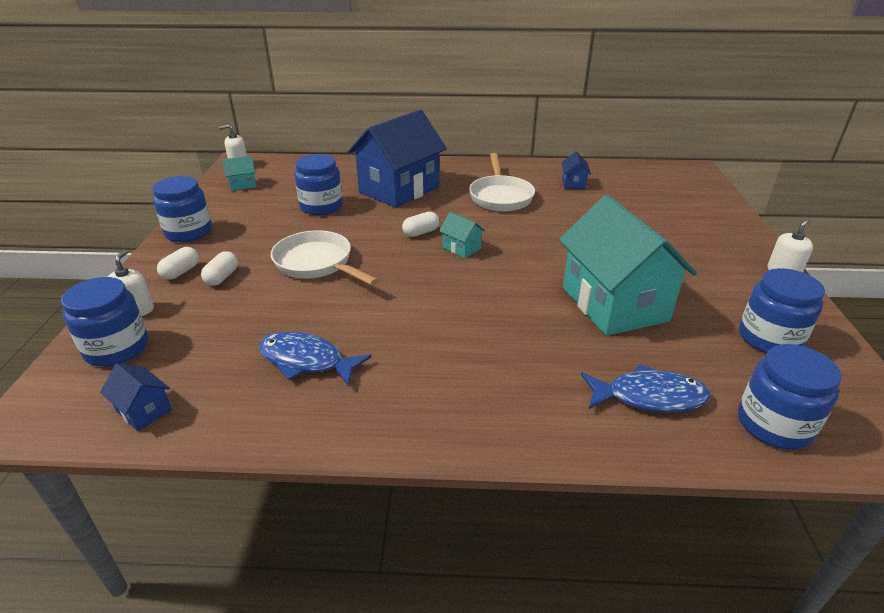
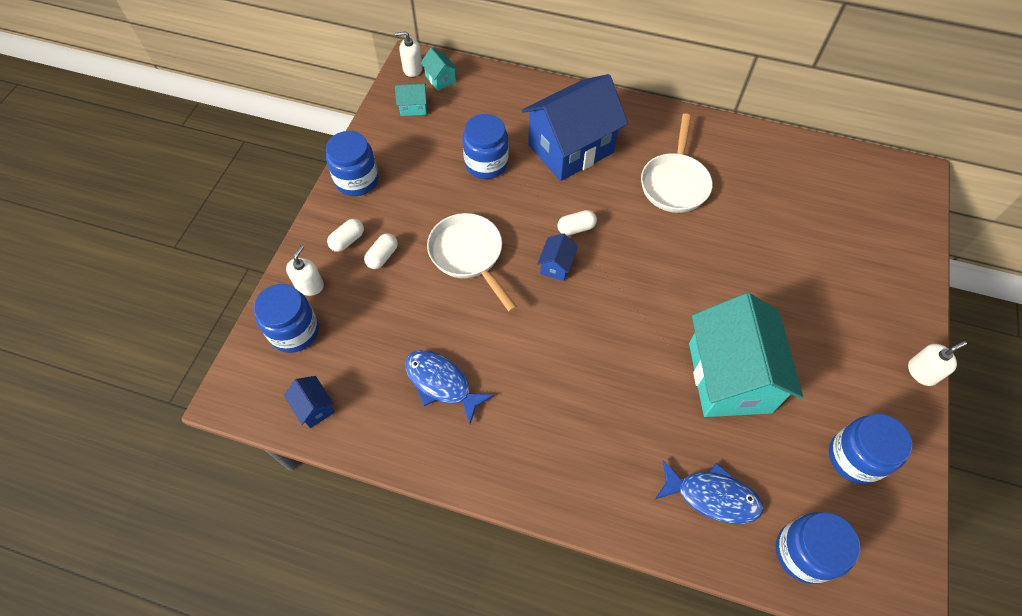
camera: 15 degrees right, 25 degrees up
(461, 248) = (609, 262): turquoise house -> turquoise house (440, 79)
(573, 183) = (763, 175): blue house -> blue house (556, 265)

